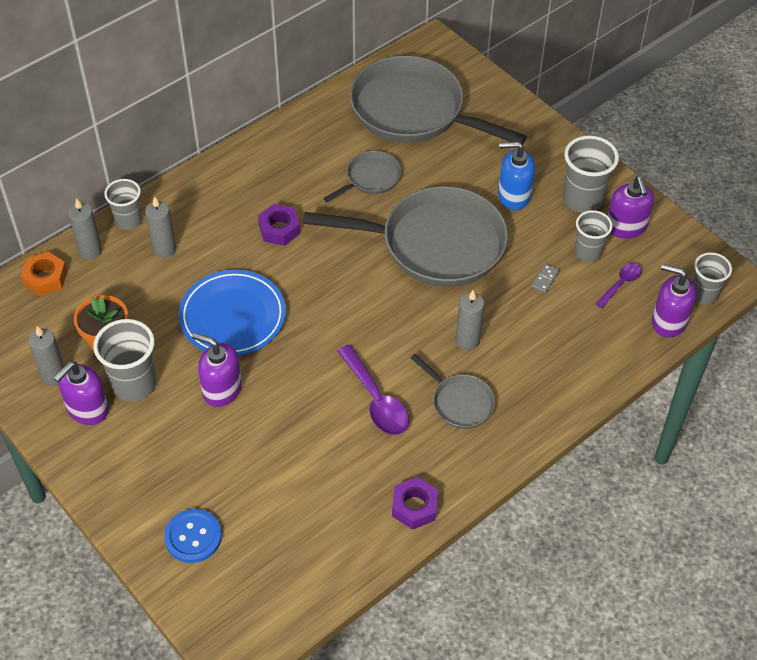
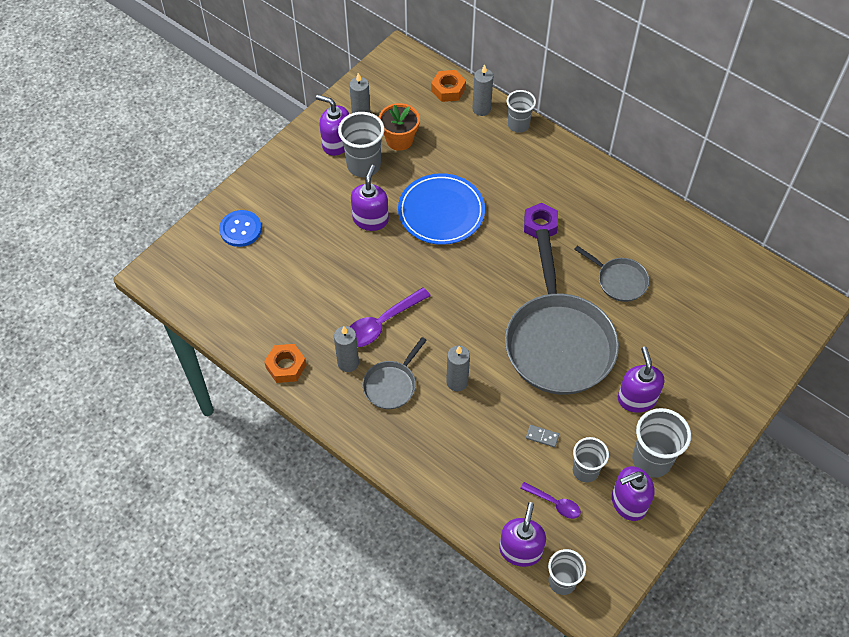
camera: 80 degrees right, 5 degrees up
(164, 249) = (496, 154): grey candle -> grey candle (348, 363)
(413, 111) = (716, 301): grey pan -> none
(414, 507) = (286, 366): purple nut -> orange nut
(513, 196) = (636, 398): blue soap dispenser -> purple soap dispenser

